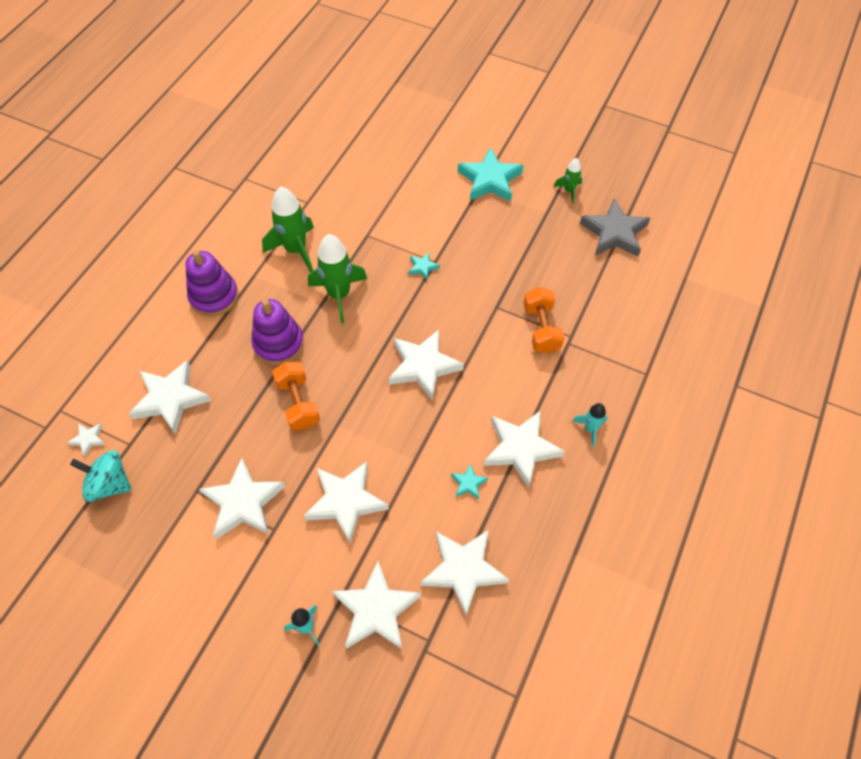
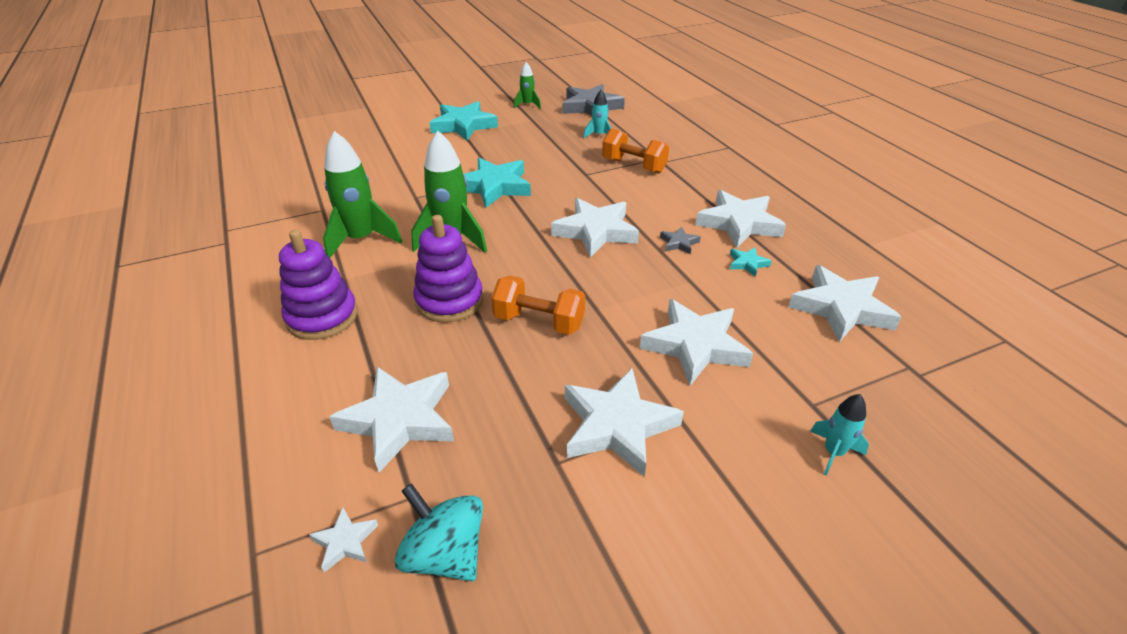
camera: 50 degrees left, 20 degrees down
(109, 484) = (445, 554): turquoise spinning top -> turquoise spinning top turned 75 degrees clockwise
(376, 610) = (847, 386): white star -> none
(423, 267) = (494, 187): turquoise star -> turquoise star, size x2.20
(456, 425) = (679, 243): none -> grey star
(590, 429) = (753, 187): turquoise rocket -> turquoise rocket (599, 135)

